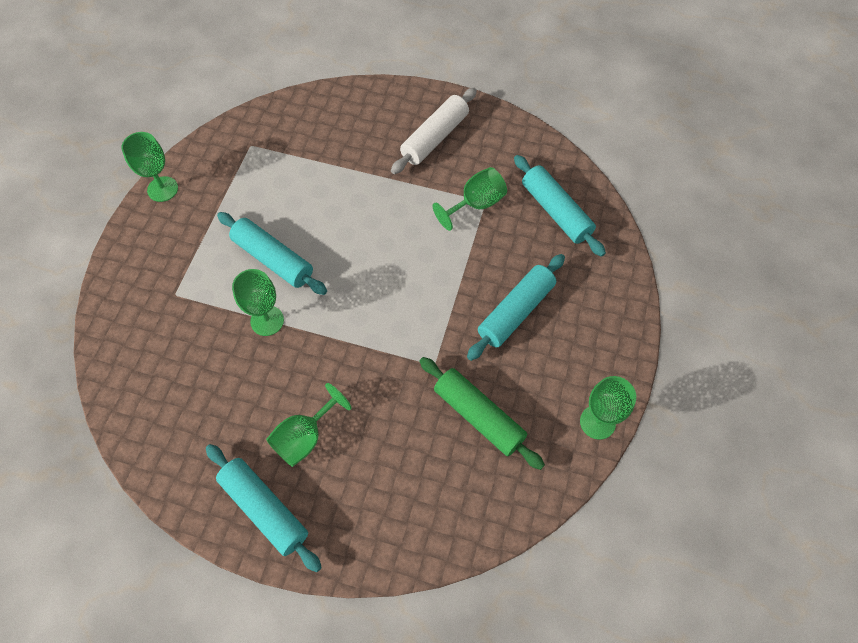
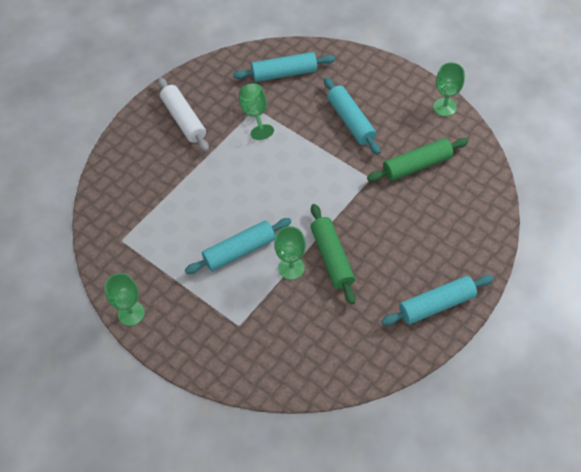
camera: 65 degrees left, 5 degrees down
(296, 360) = (332, 258): none -> green rolling pin
(304, 437) = (393, 268): green goblet -> none

